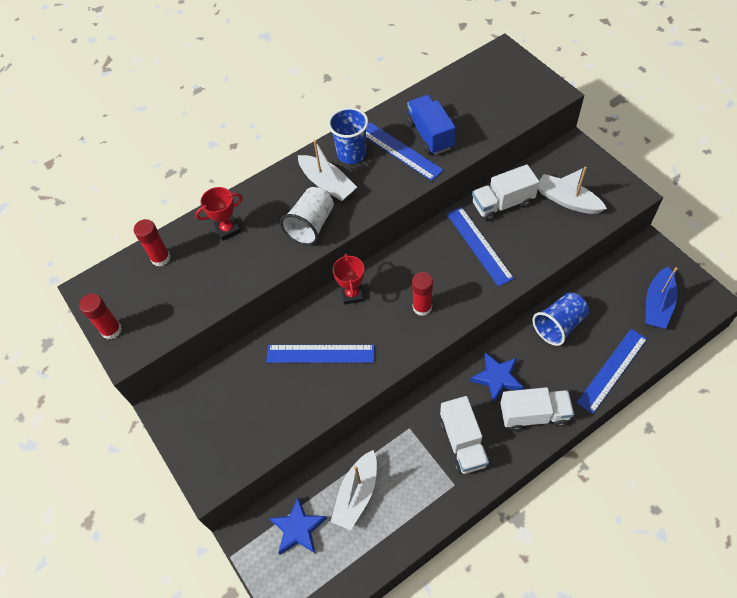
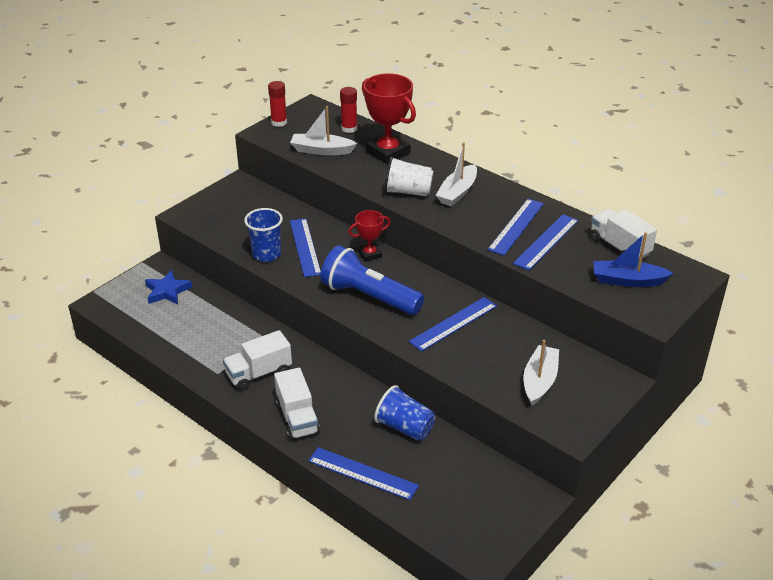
camera: 70 degrees right, 20 degrees down
(228, 229) = (388, 152): red trophy -> red trophy, size x1.80
(351, 154) = (499, 200): blue cup -> blue cup (266, 254)
(357, 494) = (200, 317): white boat -> white boat (321, 150)
(422, 307) = (369, 296): red glue stick -> blue flashlight
(430, 135) = (546, 241): blue truck -> blue ruler
(497, 378) = (331, 388): blue star -> none
(502, 204) = (513, 334): white truck -> white truck (619, 247)
(657, 304) = (459, 508): blue boat -> blue boat (627, 280)

